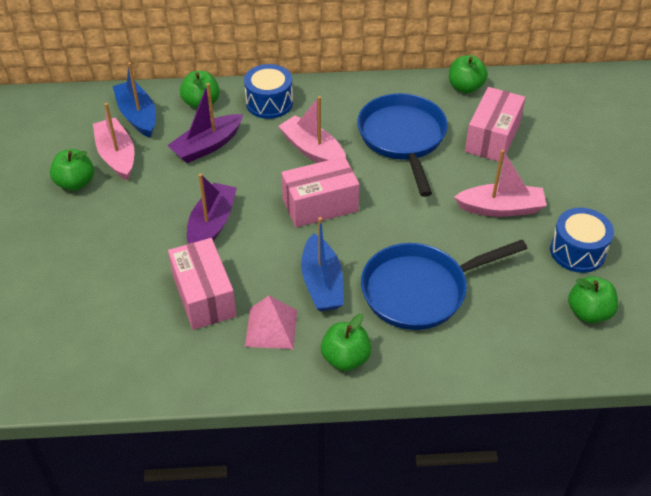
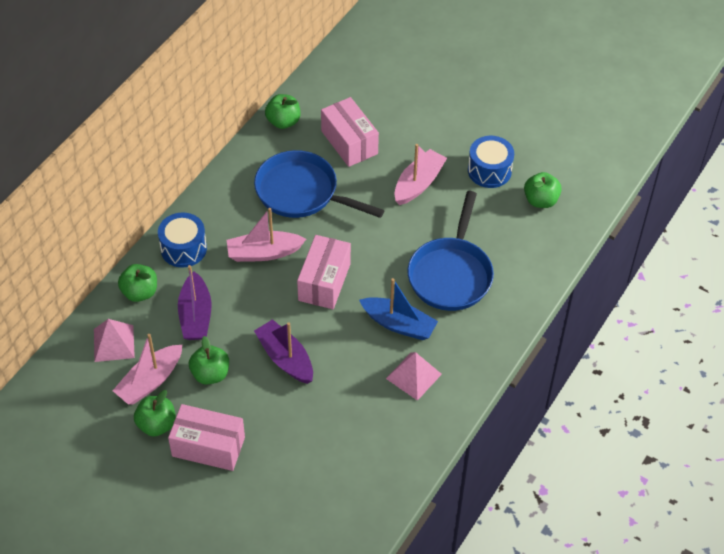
camera: 55 degrees left, 5 degrees up
(117, 156) = (150, 381): pink boat -> pink boat turned 60 degrees counterclockwise
(137, 116) = (114, 343): blue boat -> pink pyramid
(204, 296) = (352, 400): pink box -> pink box (208, 446)
(345, 358) = (473, 349): green apple -> green apple (210, 374)

